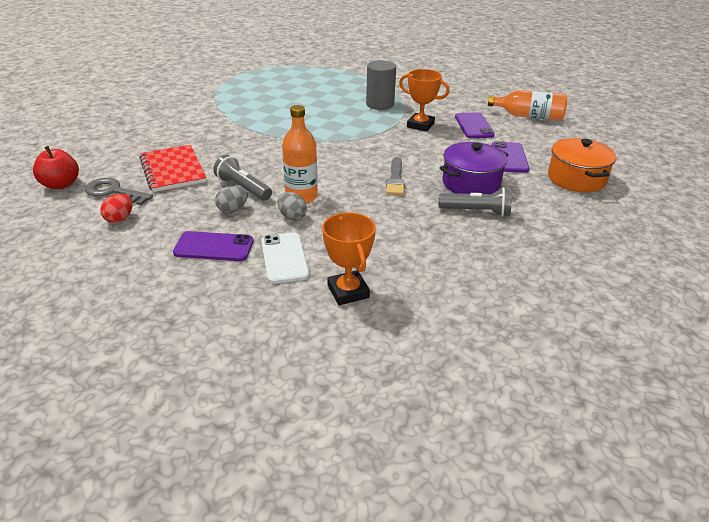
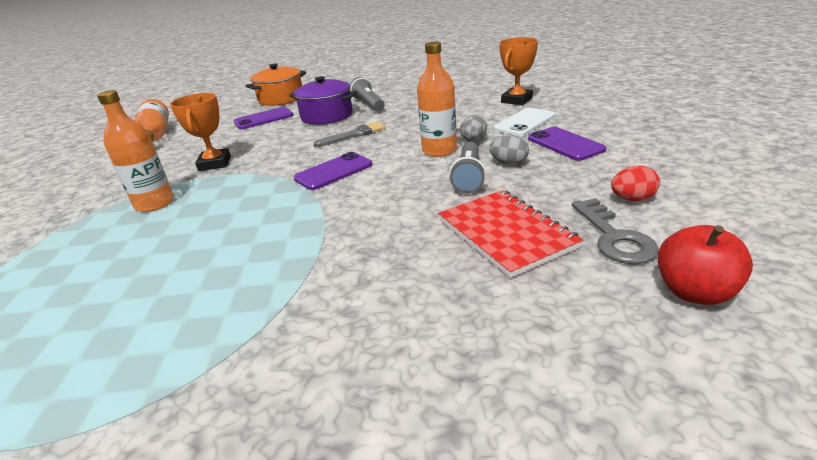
camera: 120 degrees left, 5 degrees down
(173, 170) = (505, 233): red notebook -> red notebook turned 60 degrees counterclockwise
(380, 104) = (155, 203): grey cylinder -> orange bottle
(474, 126) = (198, 145): purple phone -> purple phone (333, 171)

